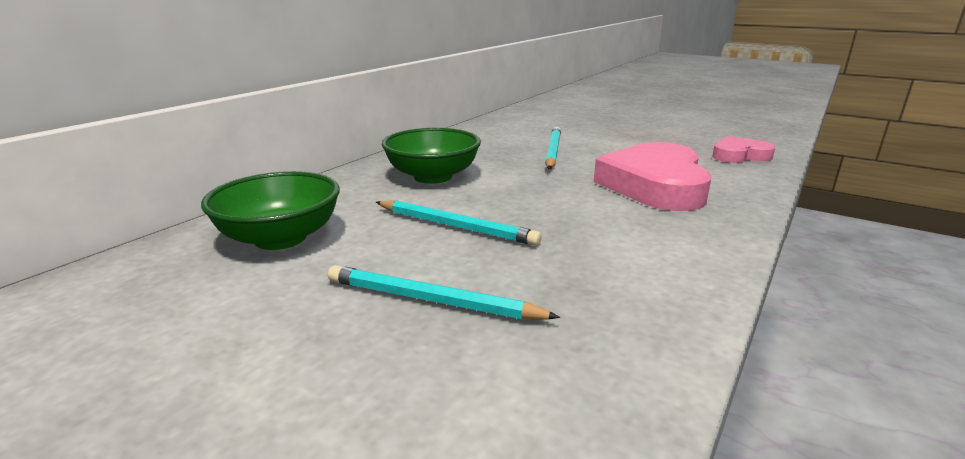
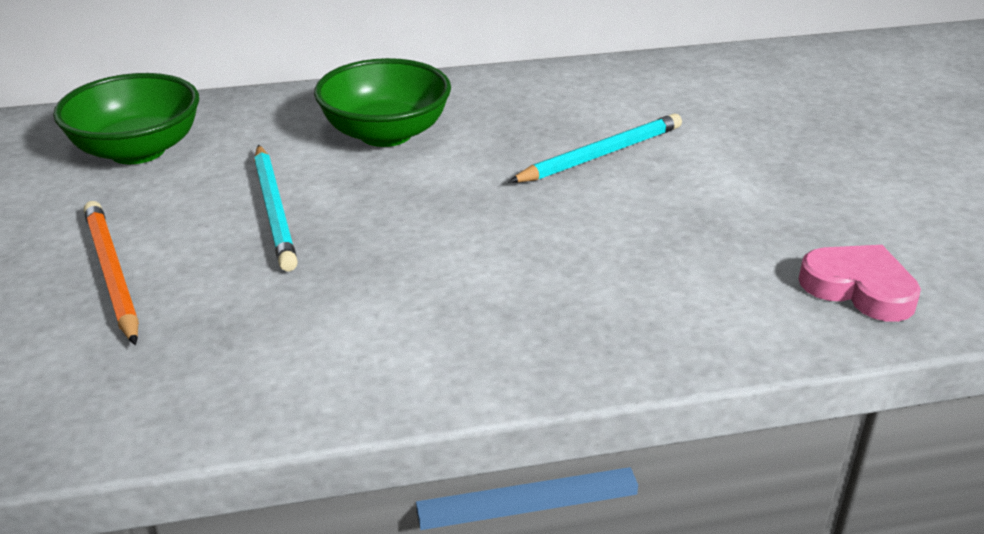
camera: 45 degrees right, 10 degrees up
(432, 300) = (112, 274): turquoise pencil -> orange pencil
(655, 185) = (591, 269): pink heart -> none

